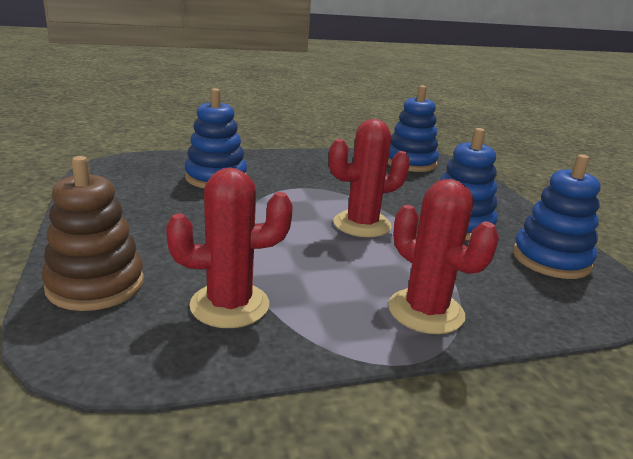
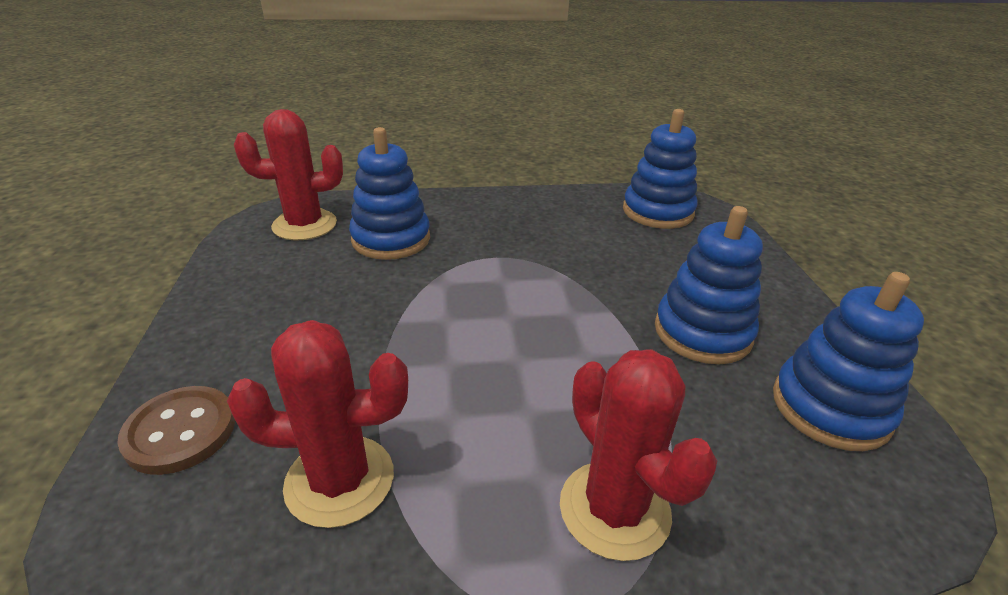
camera: 10 degrees right, 10 degrees up
(95, 285) = (180, 431): brown stacking toy -> brown button
(362, 224) = (562, 328): red cactus -> red cactus (304, 225)

